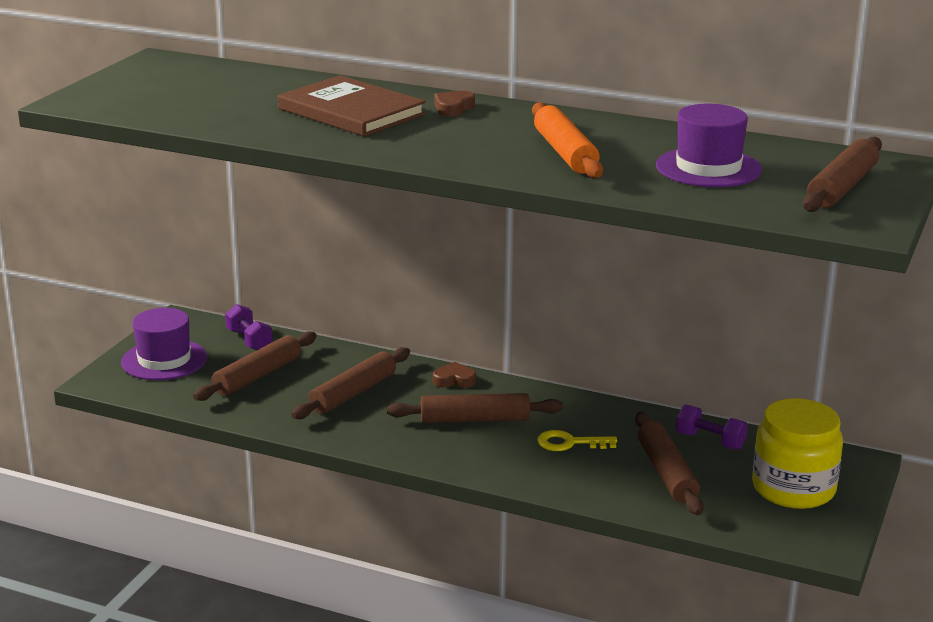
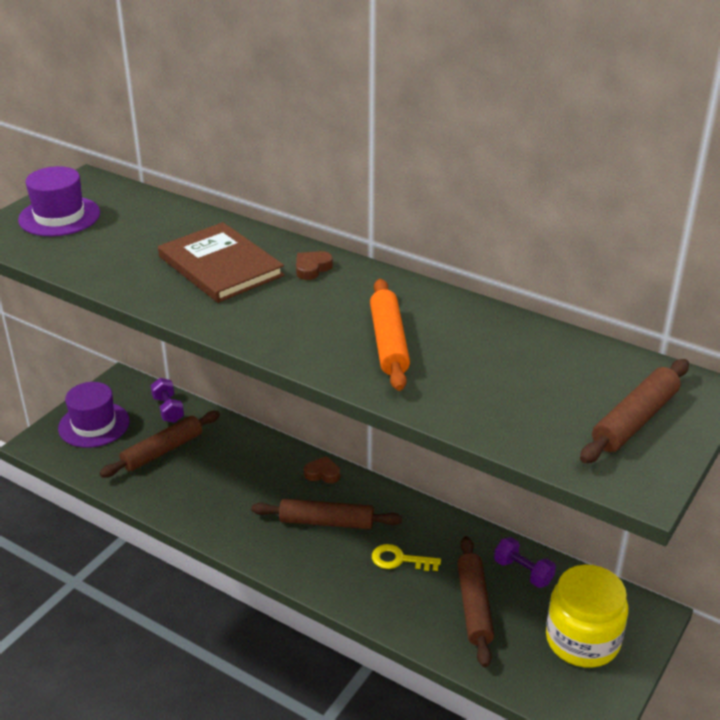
camera: 10 degrees right, 10 degrees up
(353, 393) = (234, 479): brown rolling pin -> none
(708, 168) = (515, 378): purple hat -> purple hat (59, 216)

